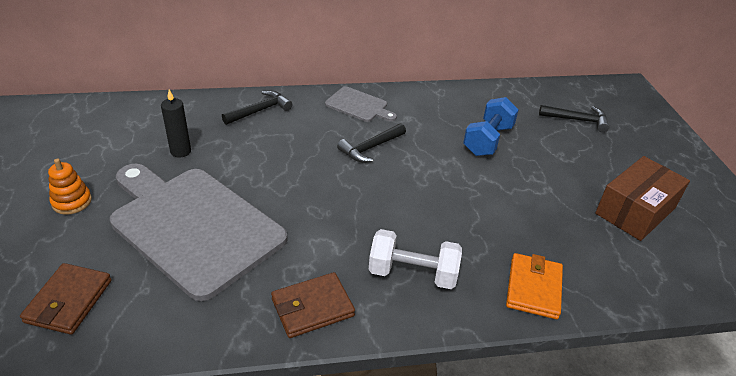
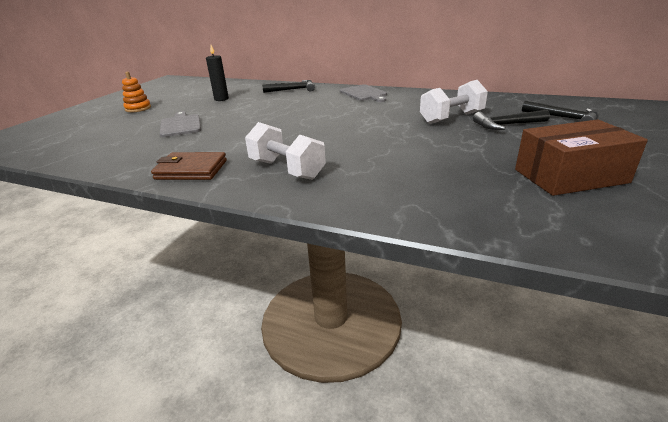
camera: 35 degrees right, 10 degrees down
(69, 301) = (75, 140): brown wallet -> none
(193, 226) = (181, 125): grey cutting board -> grey cutting board, size x0.45
(370, 148) = (345, 111): black hammer -> black hammer (506, 125)
(488, 140) = (451, 118): blue dumbbell -> white dumbbell
(533, 288) = (383, 199): orange wallet -> none

